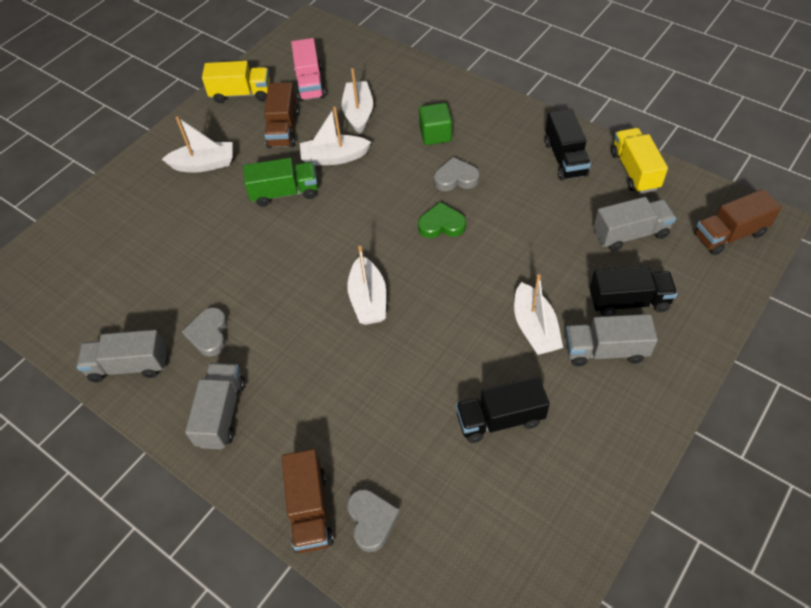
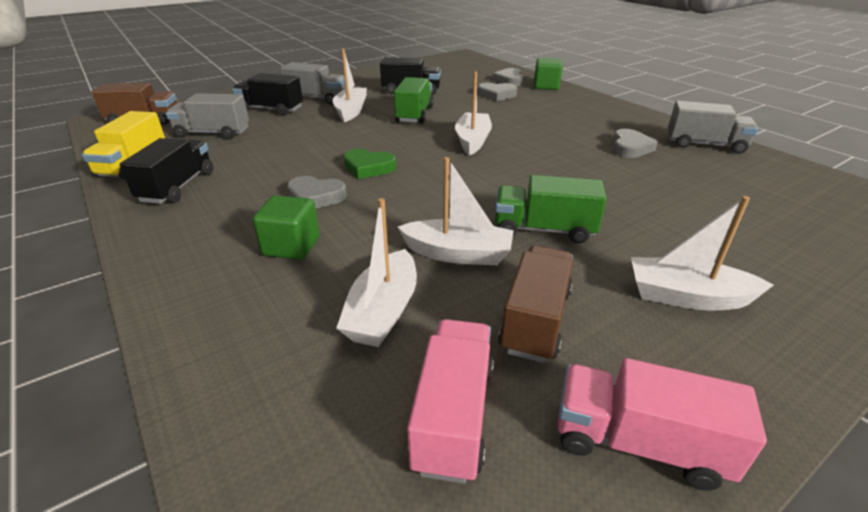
camera: 165 degrees left, 20 degrees down
(221, 413) = (609, 116): grey truck -> none
(241, 94) = (638, 443): yellow truck -> pink truck
(310, 510) = (546, 86): brown truck -> green cube
(376, 444) = (496, 95): none -> grey heart
(456, 342) = (415, 114): none -> green truck

